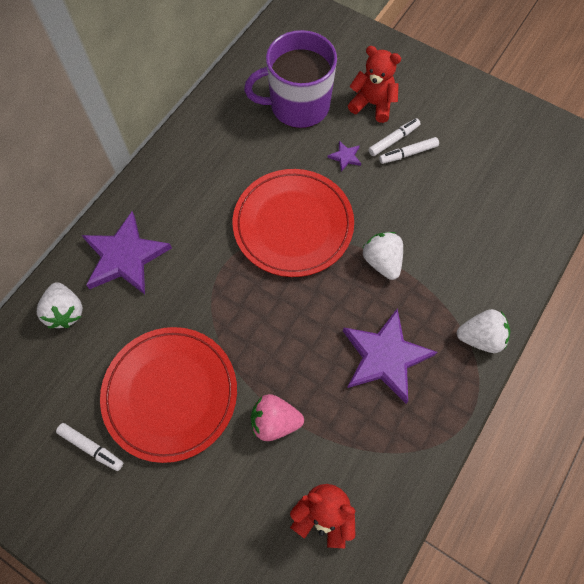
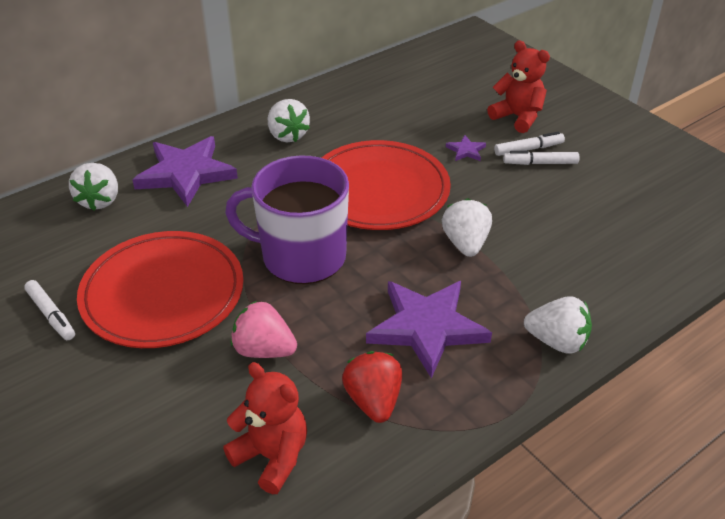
camera: 20 degrees right, 25 degrees down
(191, 184) = (287, 135): none -> white strawberry
(298, 105) = (434, 102): purple mug -> purple mug (301, 256)
(374, 439) = (373, 401): none -> red strawberry

